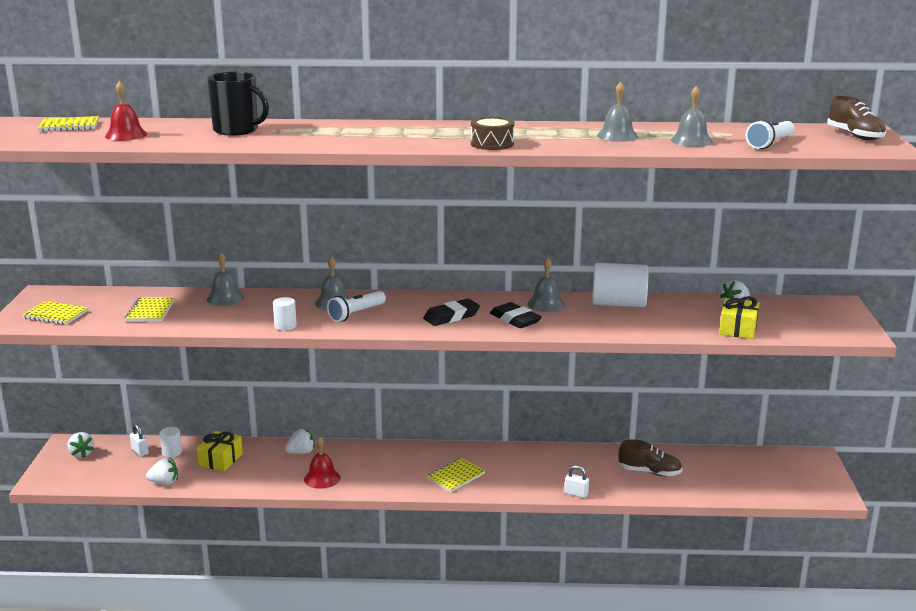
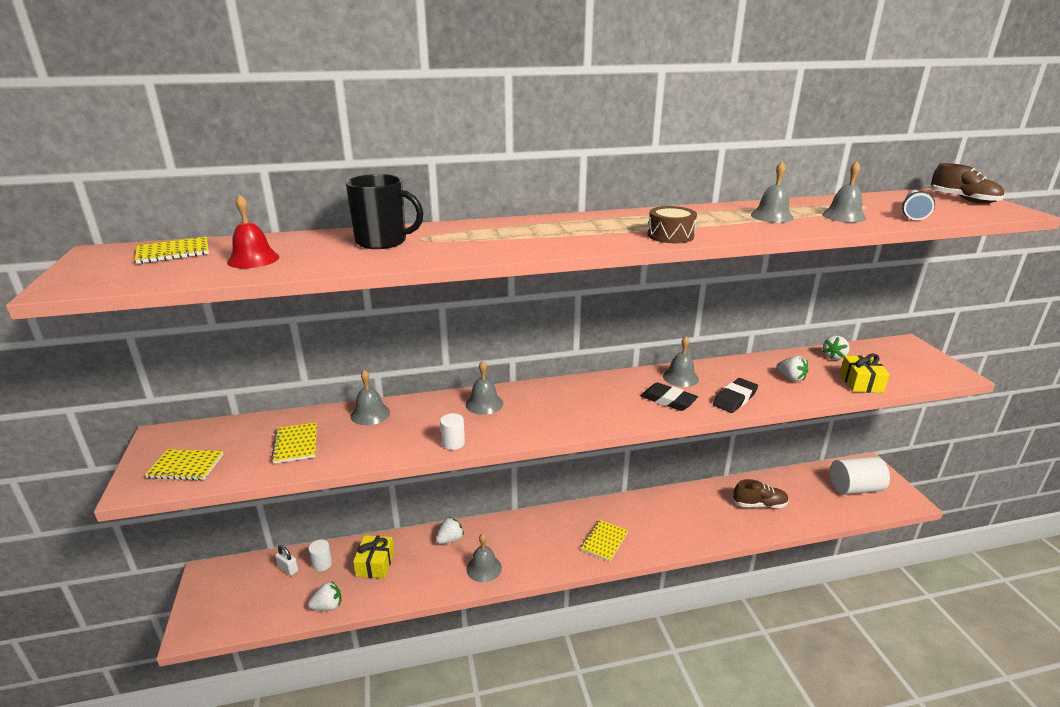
camera: 15 degrees left, 5 degrees up
(81, 454) = (226, 584): white strawberry -> white strawberry (791, 378)
(322, 478) = (484, 568): red bell -> grey bell
(356, 314) = (515, 416): white flashlight -> none
(451, 316) = (608, 405): black eraser -> black eraser (734, 399)
(576, 494) = (716, 541): white padlock -> none
(618, 304) = (741, 369): white cylinder -> white cylinder (855, 488)

